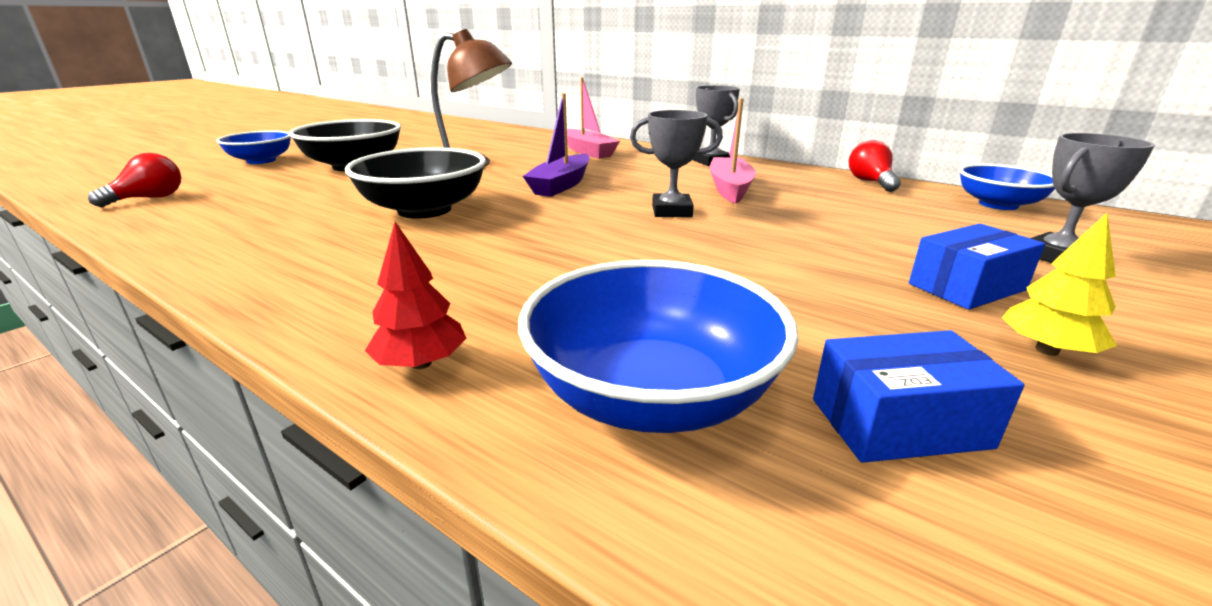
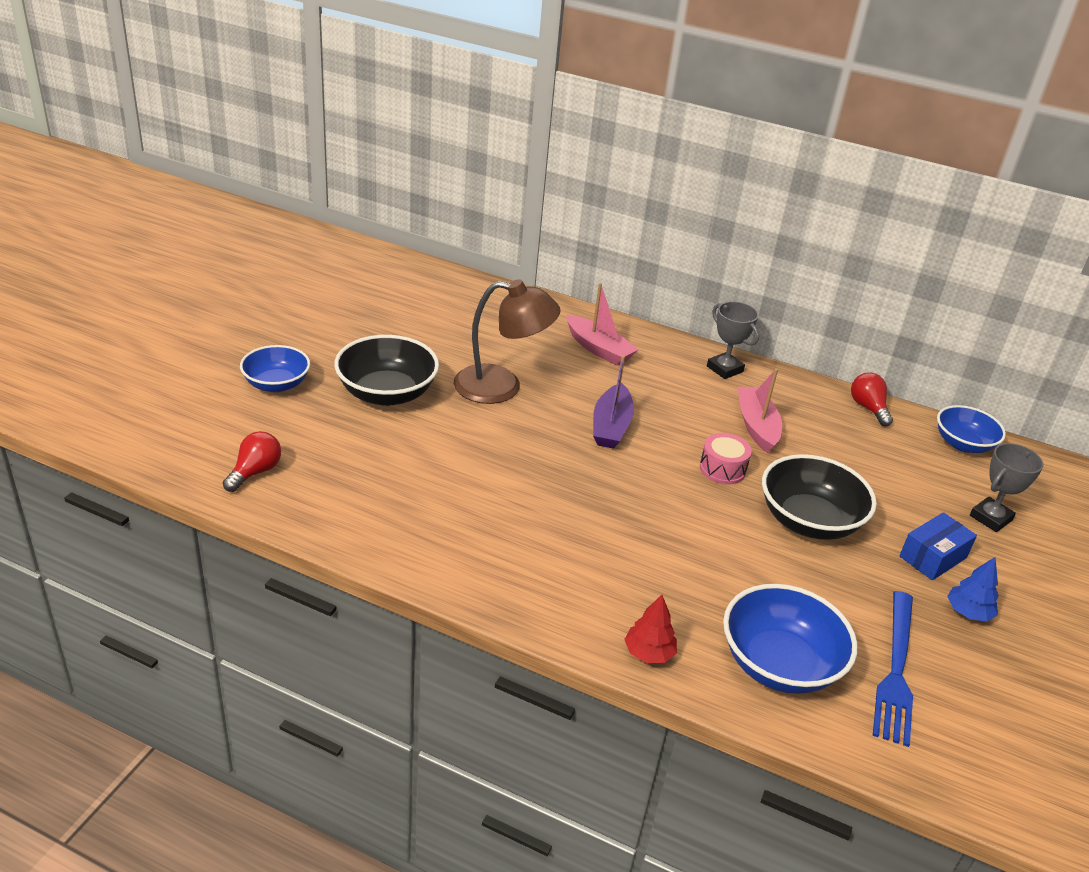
camera: 15 degrees left, 10 degrees up
(424, 210) = (522, 478): black bowl -> black bowl (809, 521)
(671, 211) = (722, 469): grey trophy -> pink drum
(899, 423) = (896, 670): blue box -> blue fork
(1046, 350) = (968, 612): yellow tree -> blue tree

